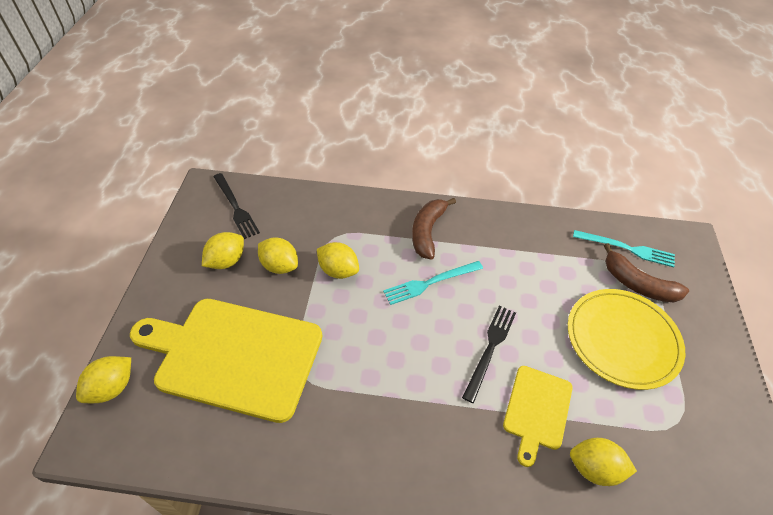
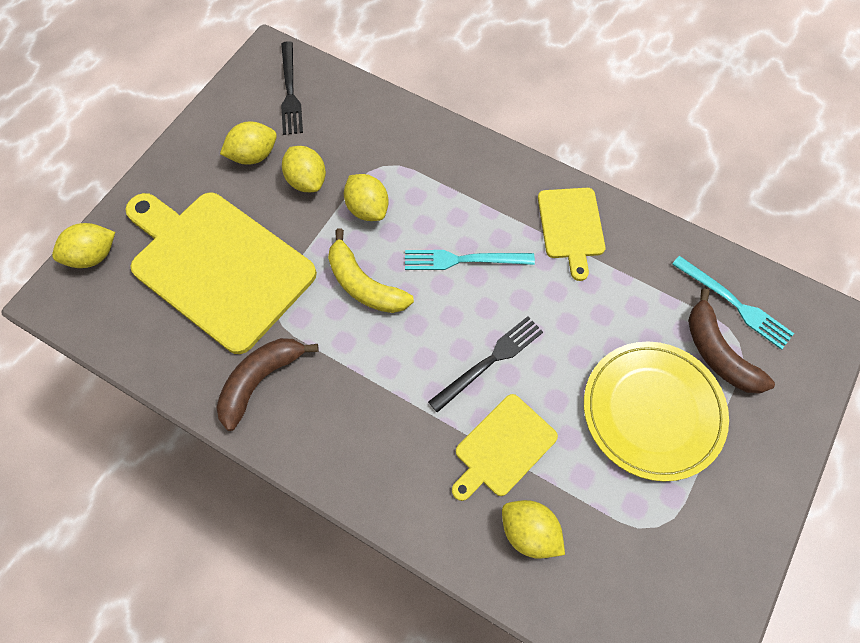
camera: 25 degrees right, 15 degrees up
(364, 327) = (364, 285): none -> yellow banana
(427, 232) = (493, 196): brown banana -> brown banana (260, 381)
(492, 235) = (571, 227): none -> yellow cutting board

